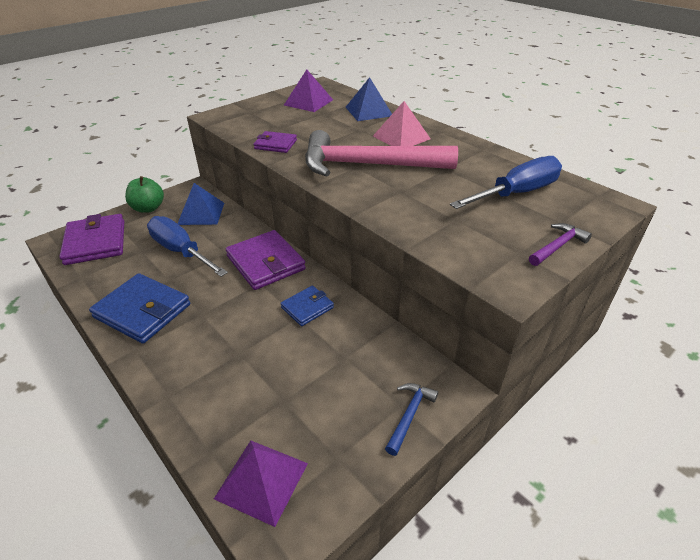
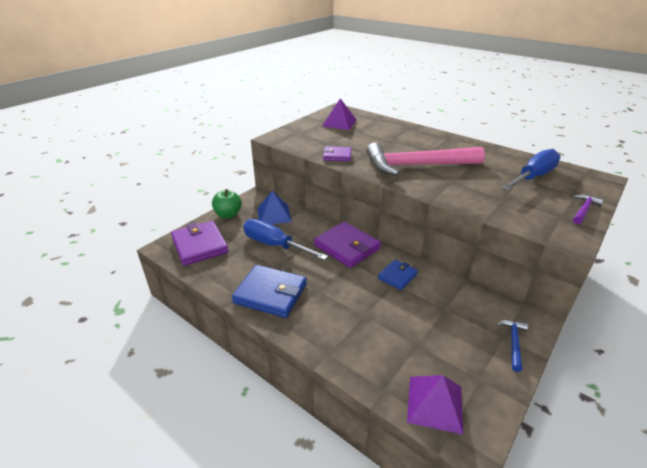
camera: 10 degrees left, 5 degrees down
(368, 111) = (389, 127): blue pyramid -> none
(401, 137) = (426, 144): pink pyramid -> none

